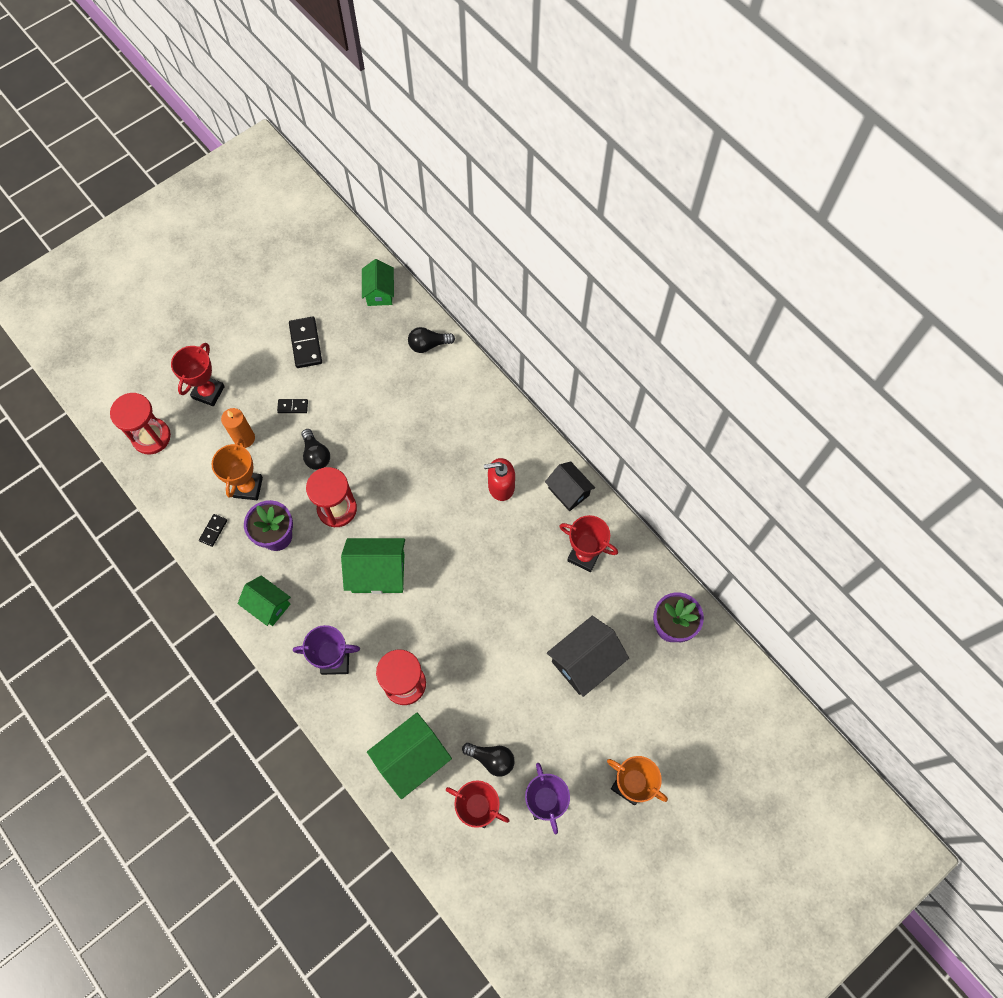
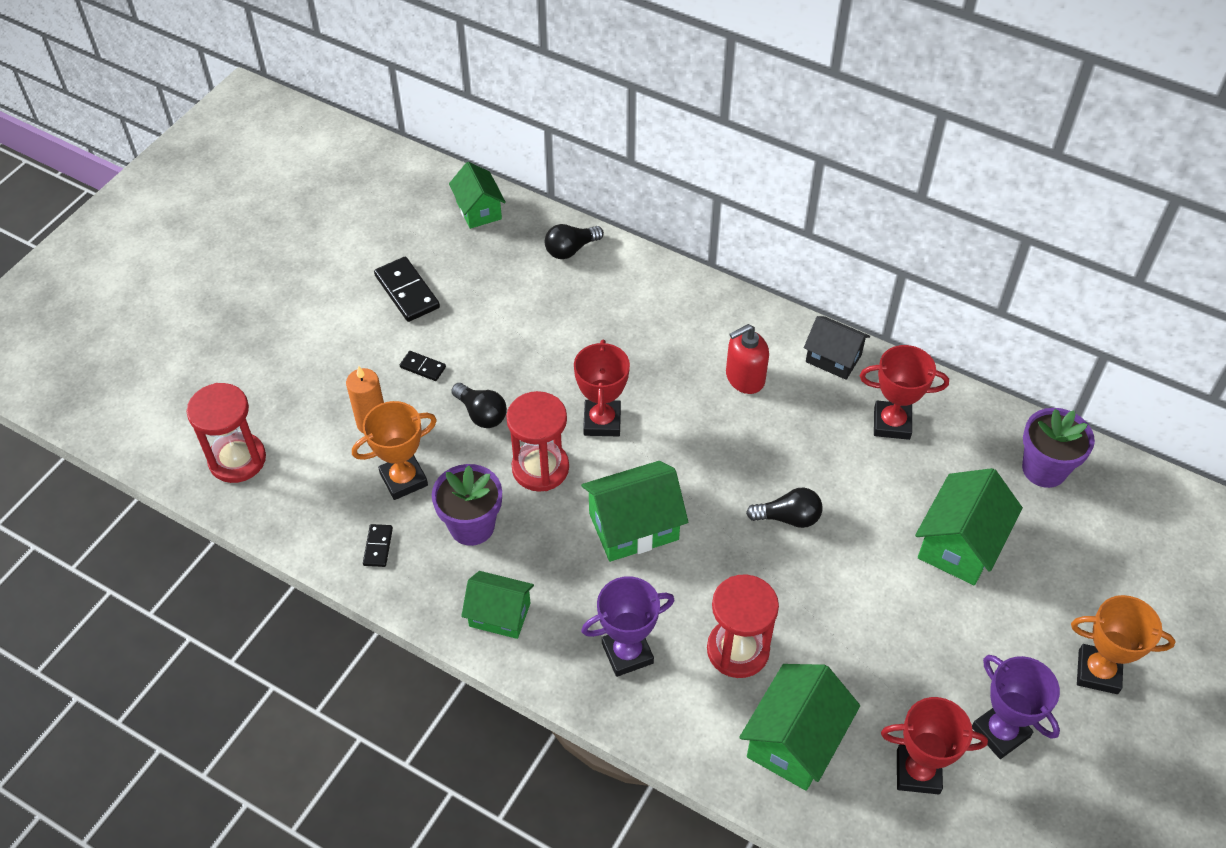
camera: 20 degrees left, 15 degrees down
(208, 392) = (296, 384): red trophy -> red trophy (602, 421)
(248, 487) = (404, 479): orange trophy -> orange trophy turned 75 degrees clockwise
(293, 407) = (423, 367): black domino -> black domino turned 45 degrees clockwise
(491, 759) = (903, 703): black light bulb -> black light bulb (788, 518)
(585, 661) = (960, 544): black house -> green house

